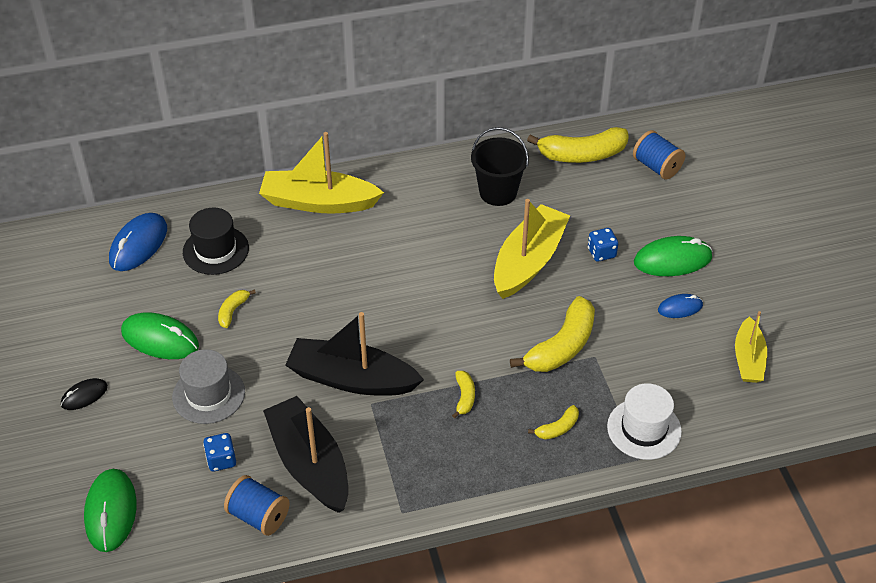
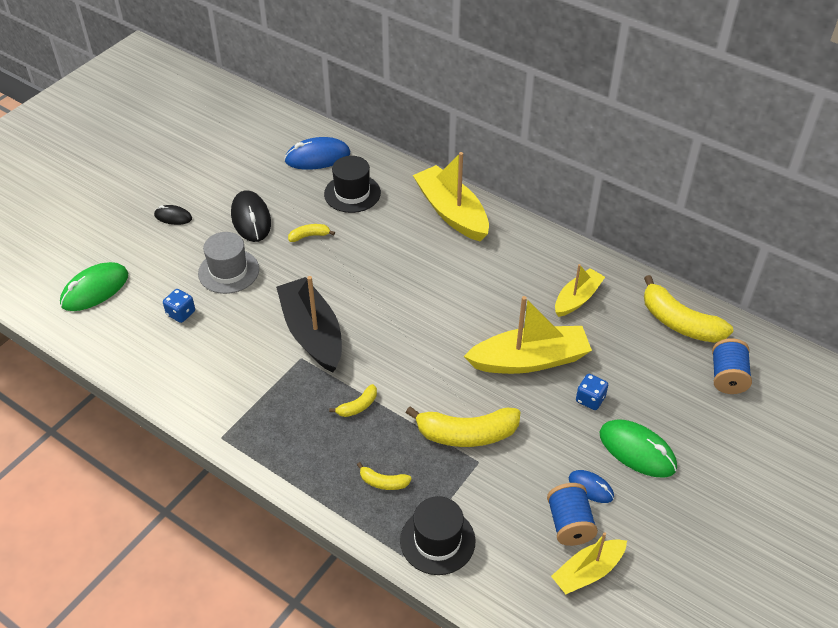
camera: 50 degrees right, 0 degrees up
(160, 339) = (251, 219): green mouse -> black mouse
(259, 516) = (152, 362): blue spool -> blue spool (569, 524)
(309, 464) = (218, 360): black boat -> none
(498, 192) = (577, 298): black bucket -> yellow boat
(644, 429) = (437, 540): white hat -> black hat

